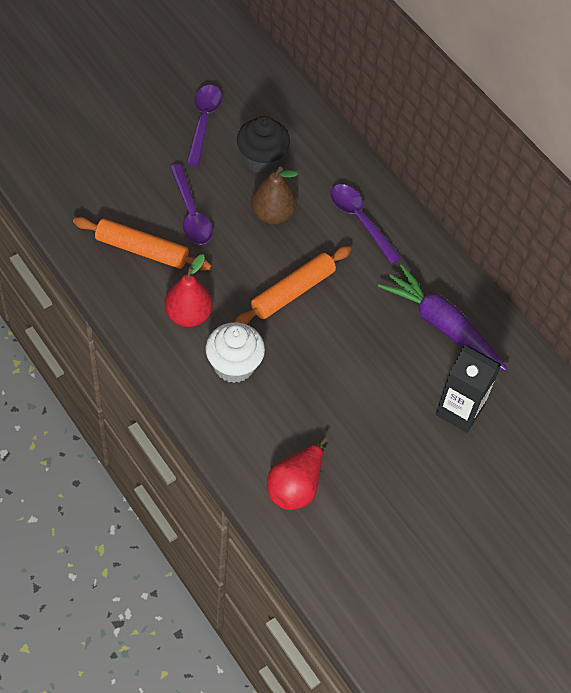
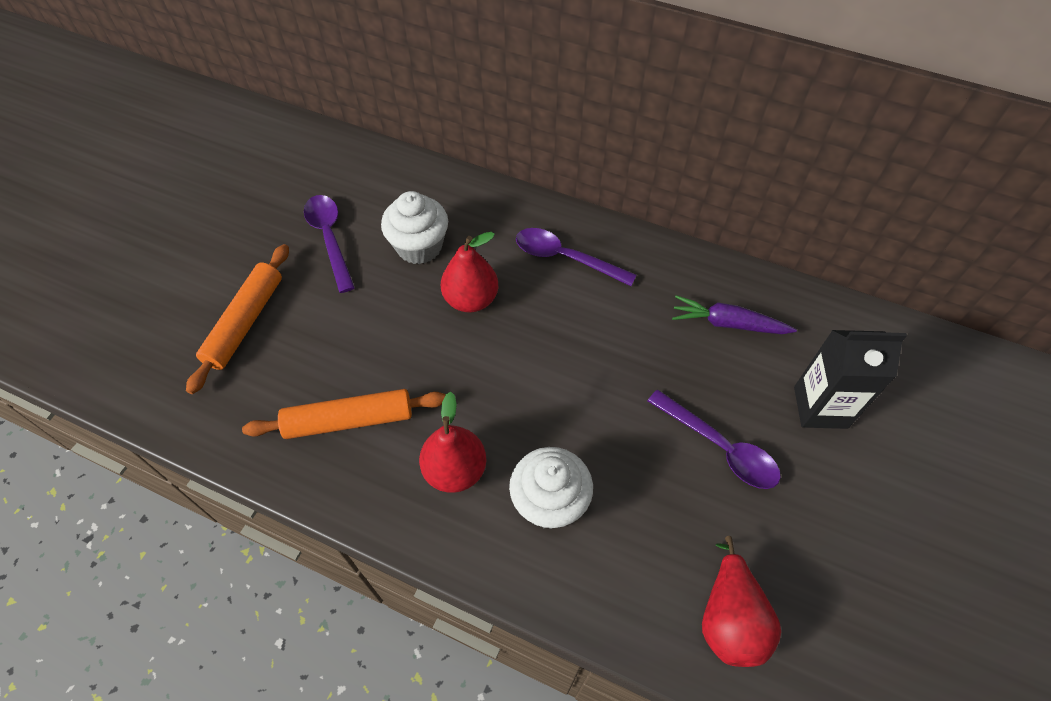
camera: 25 degrees left, 0 degrees up
(191, 214) = (380, 346): purple spoon -> purple spoon (720, 448)
(262, 159) = (419, 247): black cupcake -> white cupcake
(272, 214) = (471, 299): brown pear -> red pear
(292, 292) = (552, 374): orange rolling pin -> orange rolling pin (245, 322)
(441, 325) = (728, 323): purple carrot -> purple carrot, size x0.65

